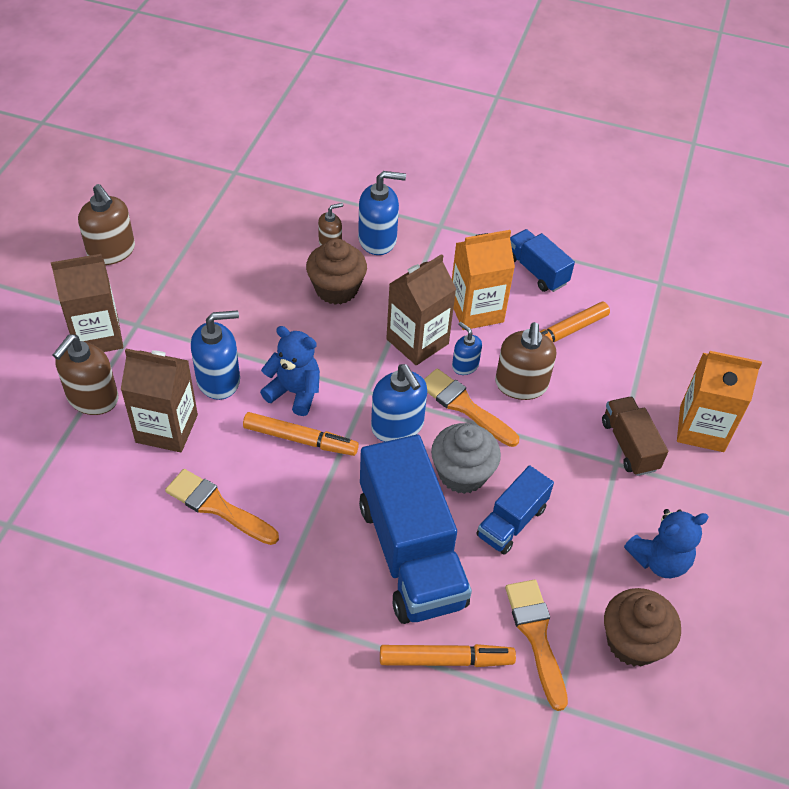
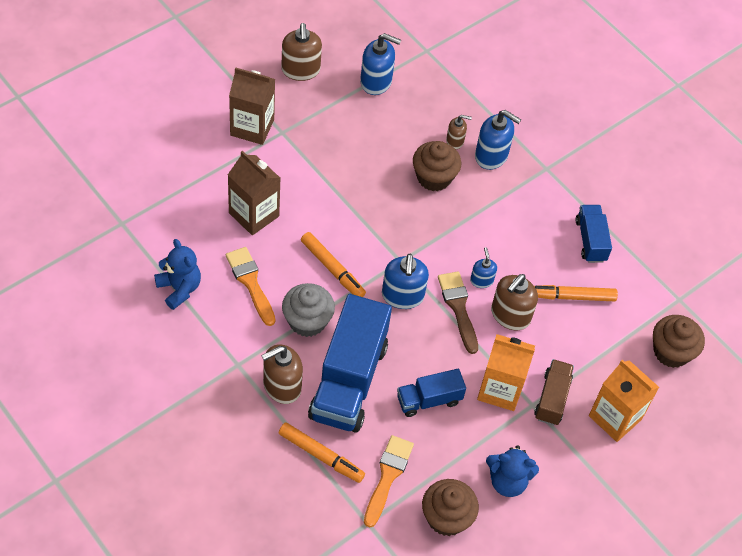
camera: 30 degrees right, 5 degrees up
(92, 398) = (221, 169): brown soap dispenser -> brown soap dispenser (281, 386)
(219, 380) = (308, 200): blue soap dispenser -> blue soap dispenser (376, 82)
(294, 392) = (351, 235): blue teddy bear -> blue teddy bear (179, 289)
(417, 341) = (461, 245): brown carton -> none
(462, 473) = (421, 351): grey cupcake -> grey cupcake (307, 321)
(464, 406) = (458, 308): orange brush -> brown brush
(476, 310) = (521, 246): orange carton -> orange carton (500, 389)
(695, 335) = (671, 352): none -> brown cupcake

